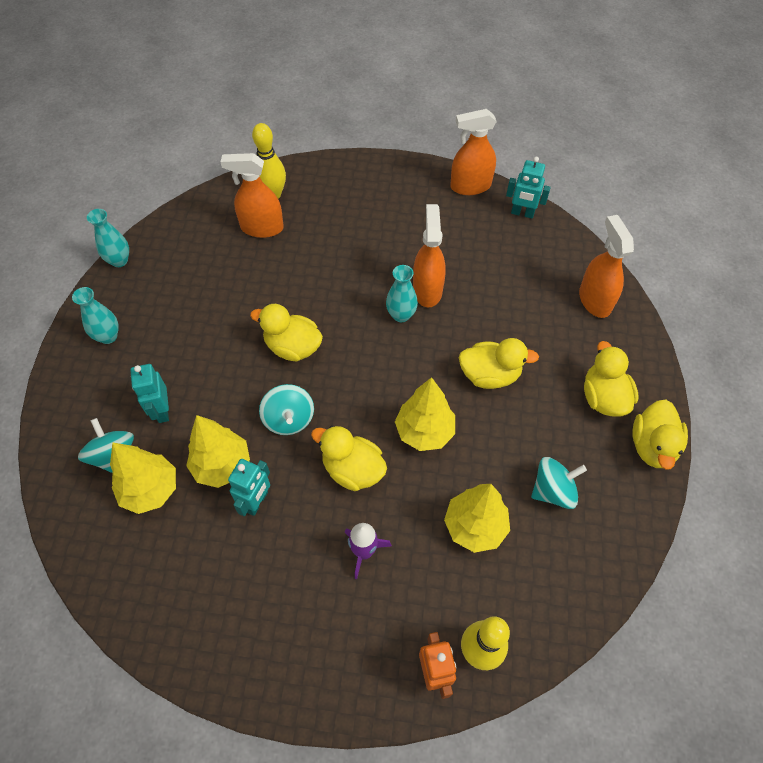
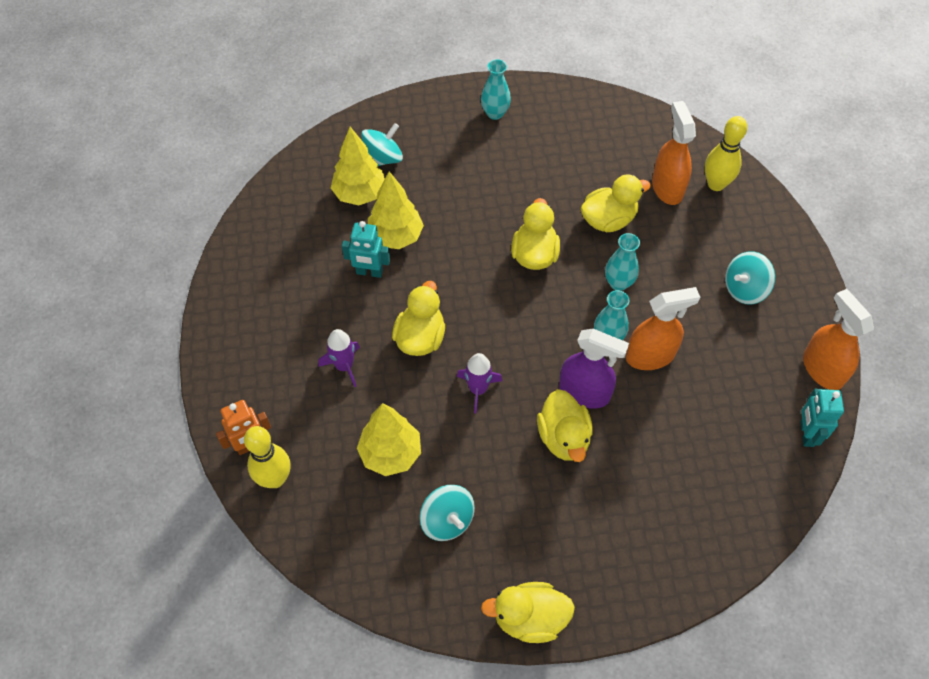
camera: 75 degrees right, 0 degrees up
(119, 260) = (579, 91): turquoise vase -> turquoise vase (618, 283)
(162, 411) = (434, 177): turquoise robot -> none
(289, 419) = (456, 273): turquoise spinning top -> turquoise spinning top (744, 289)
(424, 431) = (478, 389): yellow tree -> purple rocket
(450, 347) = (584, 393): none -> purple spray bottle
(594, 300) = (707, 534): orange spray bottle -> none
(603, 397) = (575, 559): yellow duck -> yellow duck (608, 220)

